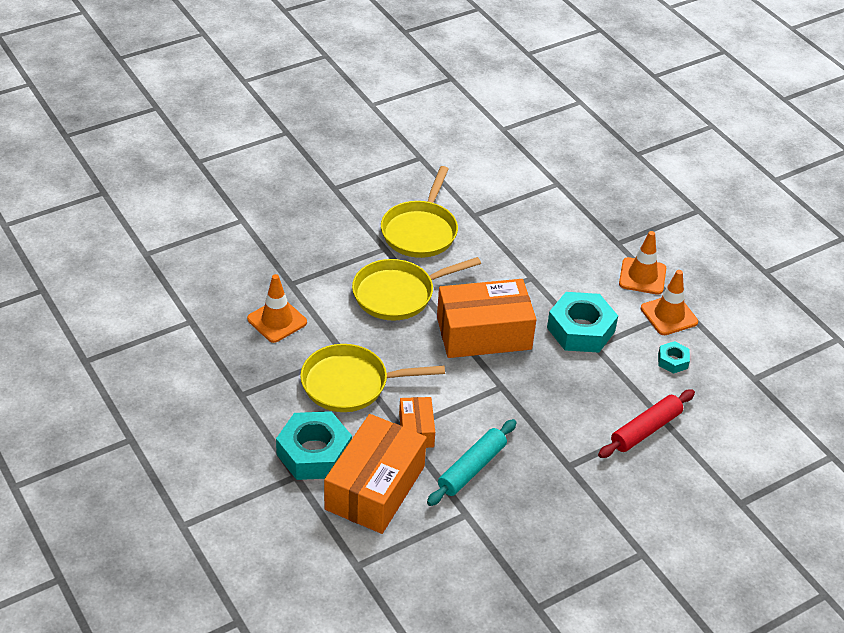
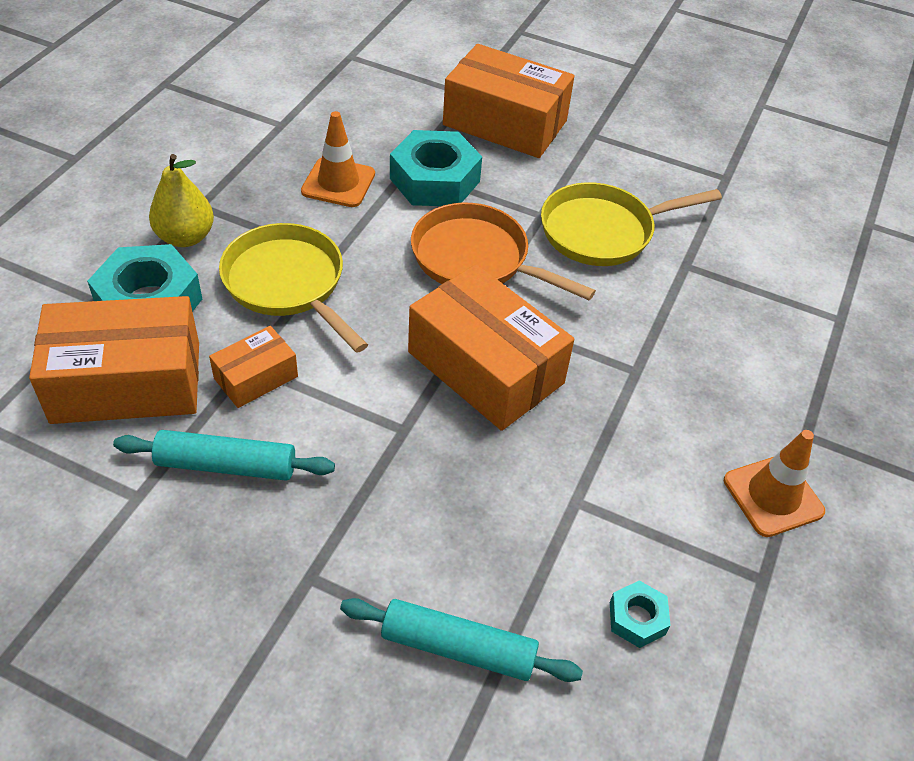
camera: 55 degrees right, 5 degrees up
(267, 413) = (185, 237): none -> yellow pear
(287, 218) = (505, 123): none -> orange box
(398, 294) = (476, 259): yellow pan -> orange pan
(581, 330) = (591, 470): turquoise nut -> turquoise nut (434, 180)
(645, 430) = (458, 647): red rolling pin -> turquoise rolling pin
(669, 315) = (728, 568): orange traffic cone -> none

